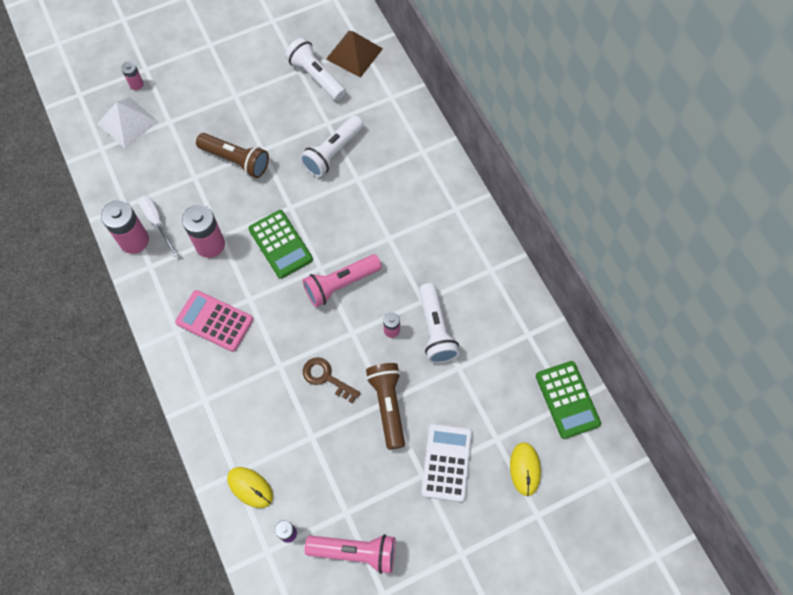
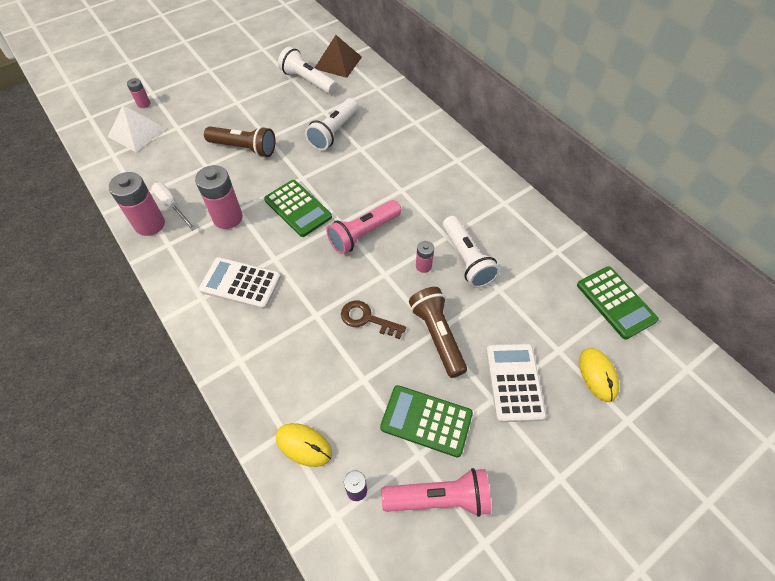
camera: 10 degrees left, 10 degrees down
(214, 321) = (240, 283): pink calculator -> white calculator
(359, 484) = (426, 420): none -> green calculator

